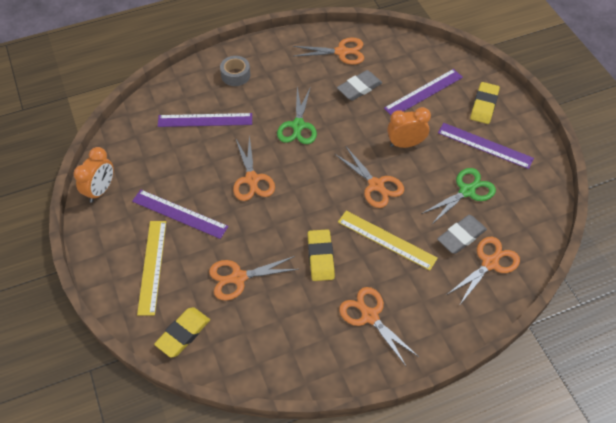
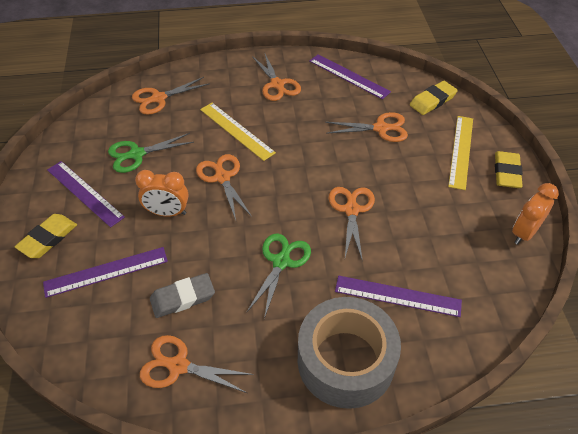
camera: 165 degrees left, 5 degrees down
(179, 214) = (434, 191): purple ruler -> purple ruler (349, 76)
(235, 75) = (345, 360): grey tape -> grey tape, size x2.22
(320, 257) = (302, 129): yellow eraser -> yellow eraser (506, 172)
(461, 236) = (168, 120): grey eraser -> none

